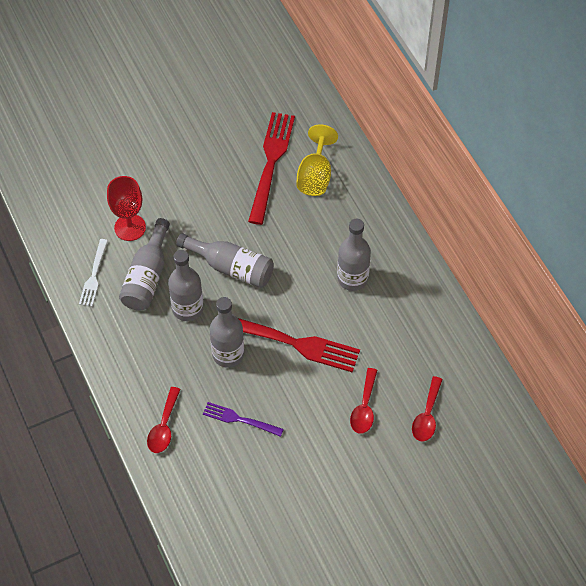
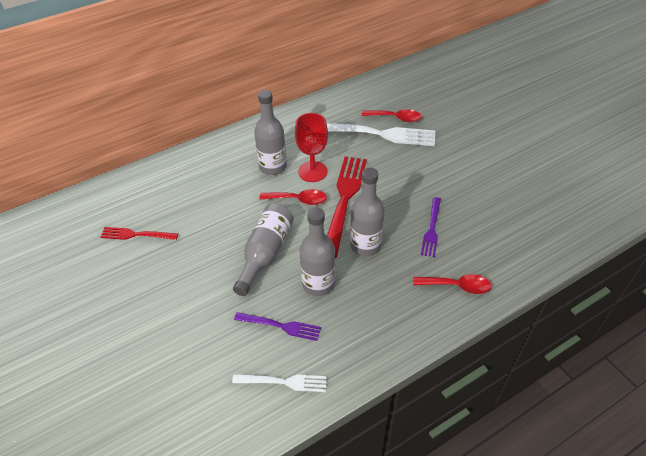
camera: 95 degrees left, 10 degrees down
(130, 227) = (215, 354): red goblet -> red goblet (312, 171)
(147, 276) = (281, 326): grey bottle -> purple fork
(271, 163) = (136, 235): red fork -> red fork, size x0.54
(315, 176) = (157, 200): yellow goblet -> none
(364, 408) = (398, 151): red spoon -> red spoon (298, 200)
(397, 393) = (379, 134): none -> white fork

